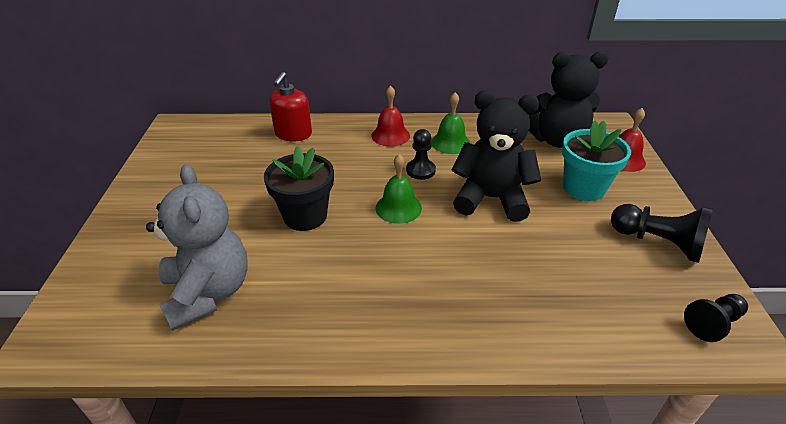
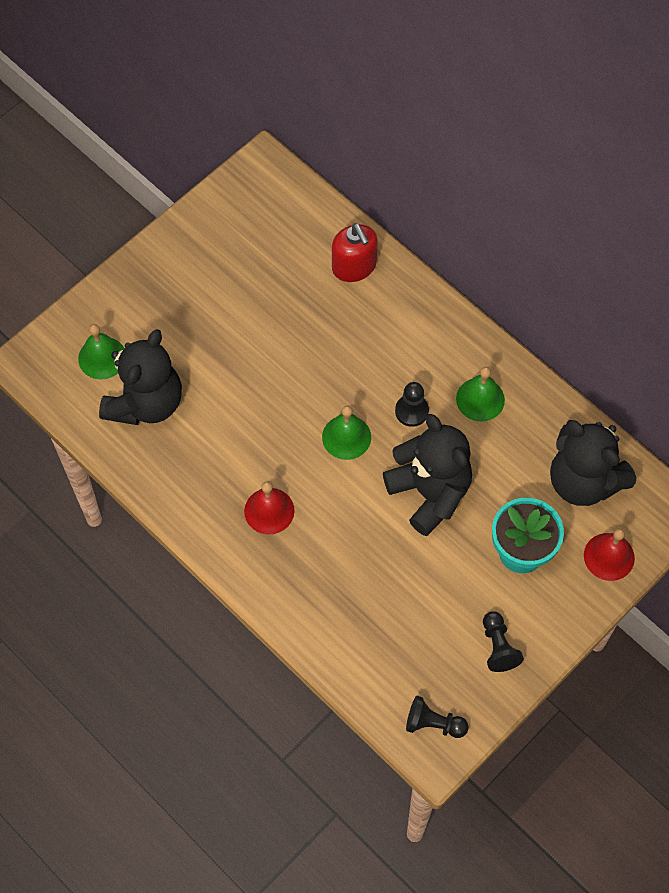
camera: 45 degrees right, 25 degrees up
(131, 290) = (102, 357): none -> green bell
(208, 292) = (146, 403): grey teddy bear -> black teddy bear
(293, 134) = (354, 266): red soap dispenser -> red soap dispenser turned 90 degrees counterclockwise
(305, 216) = (269, 384): black flower pot -> none
(390, 135) = (437, 342): red bell -> red bell (269, 511)
(658, 243) = (498, 647): black pawn -> black pawn, size x0.65

